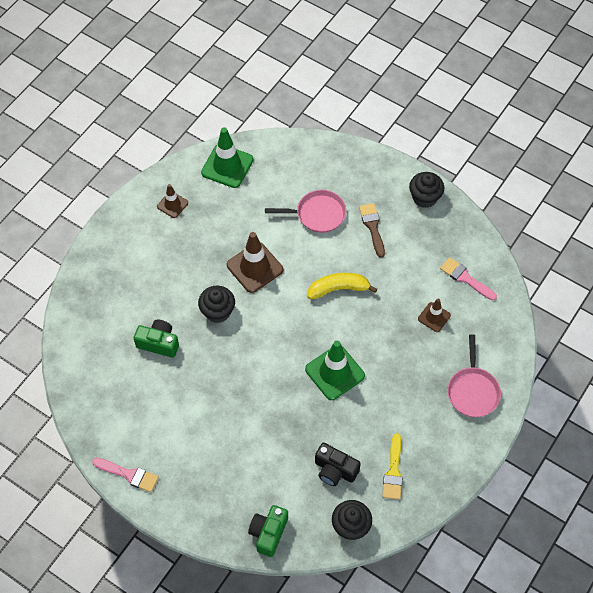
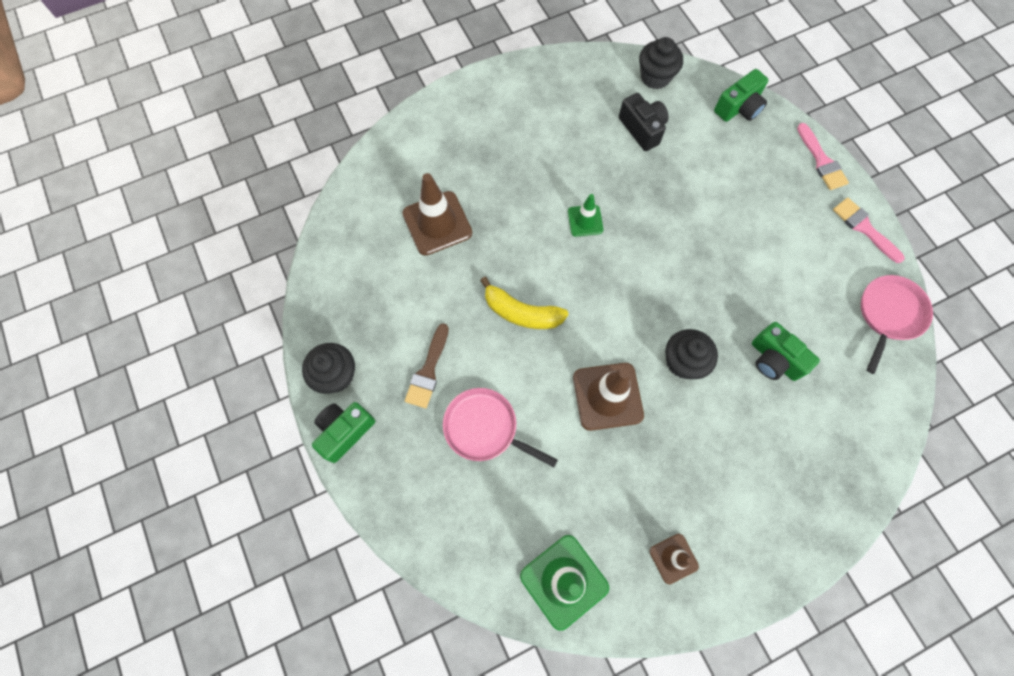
camera: 150 degrees left, 10 degrees up
(335, 372) = (585, 220): green traffic cone -> green traffic cone, size x0.57
(393, 471) = (585, 101): yellow brush -> none
(396, 173) = (345, 431): none -> green camera
(434, 317) = (437, 223): brown traffic cone -> brown traffic cone, size x1.76
(465, 278) = (369, 247): pink brush -> pink brush (821, 161)
(472, 391) = (454, 131): pink pan -> pink pan (889, 315)

